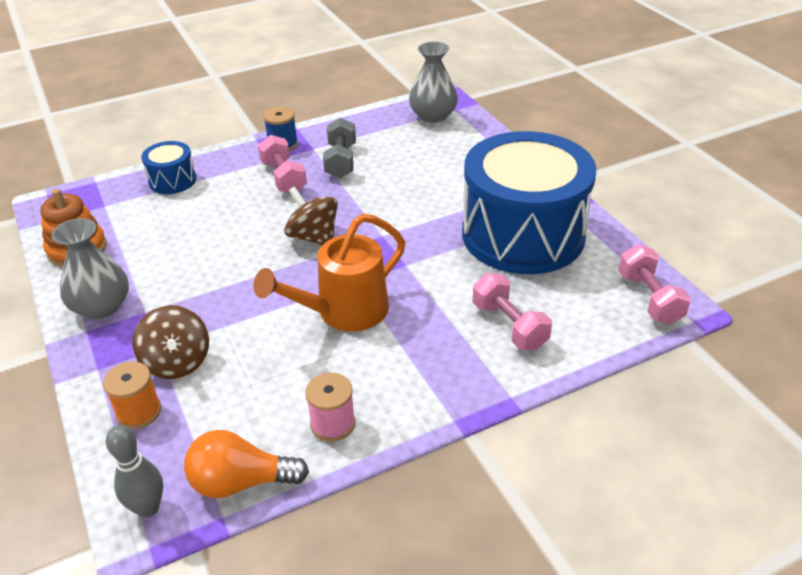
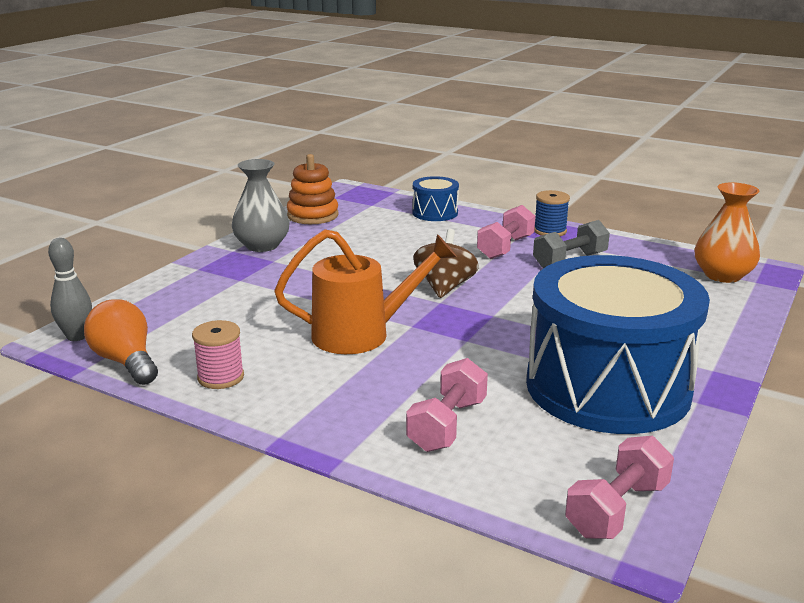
camera: 55 degrees right, 15 degrees down
(139, 412) = (167, 298): orange spool -> none
(177, 362) = (231, 291): brown spinning top -> none
(343, 313) = (363, 334): orange watering can -> orange watering can turned 150 degrees clockwise
(433, 116) = (722, 275): grey vase -> orange vase

